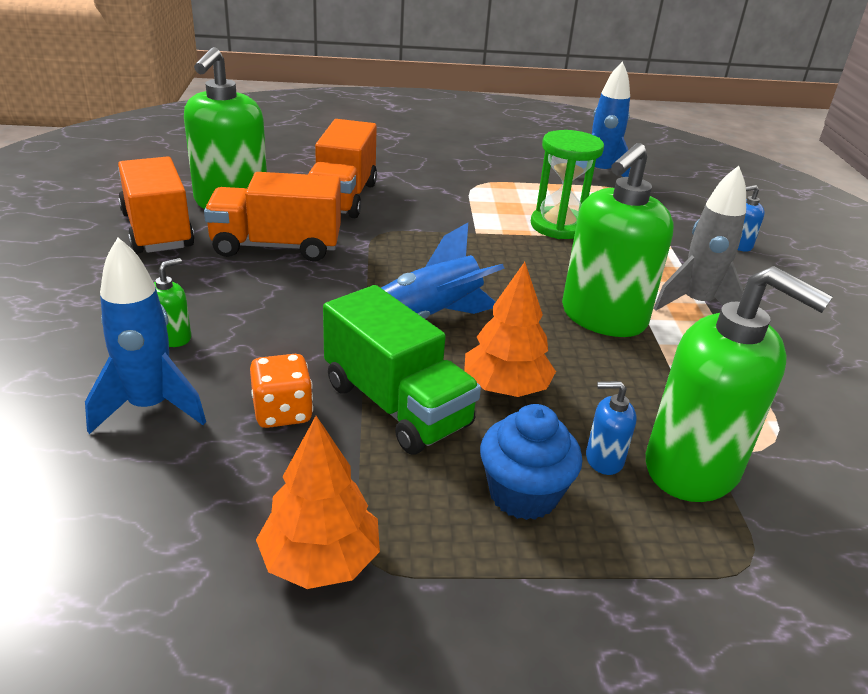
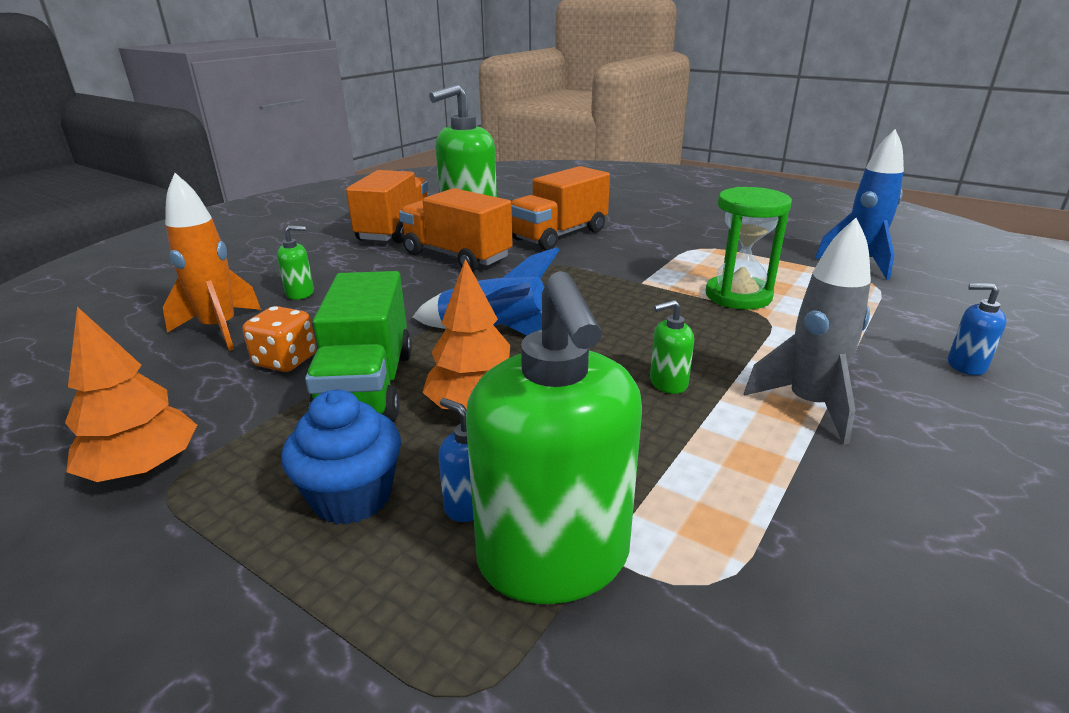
camera: 40 degrees right, 5 degrees down
(150, 407) = (220, 329): blue rocket -> orange rocket
(603, 317) = (668, 383): green soap dispenser -> green soap dispenser, size x0.42

